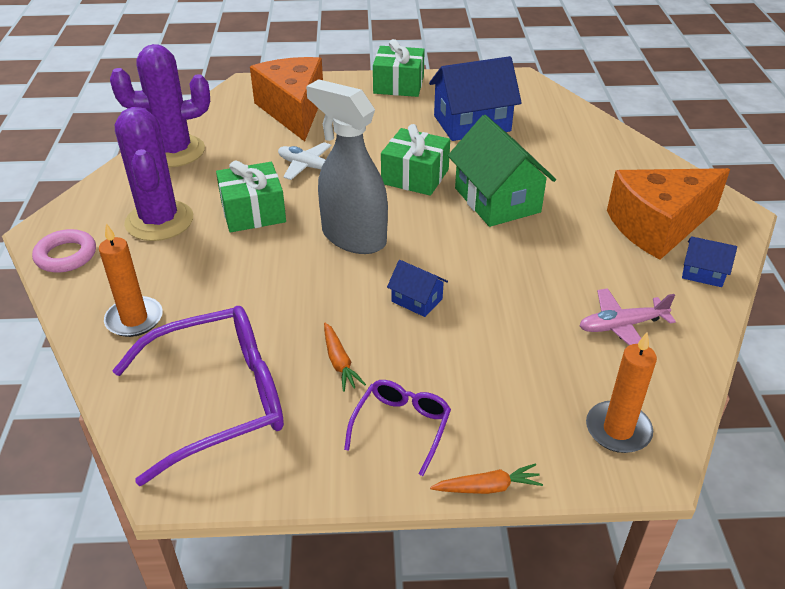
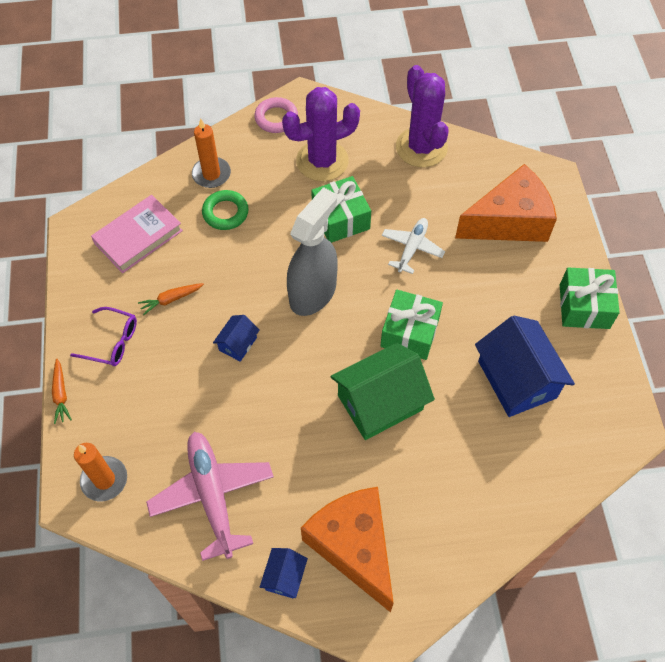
camera: 85 degrees right, 20 degrees up
(208, 307) = (225, 213): none -> green ring
(219, 399) = (138, 237): purple glasses -> pink book
(621, 326) = (212, 495): pink plane -> pink plane, size x1.67

